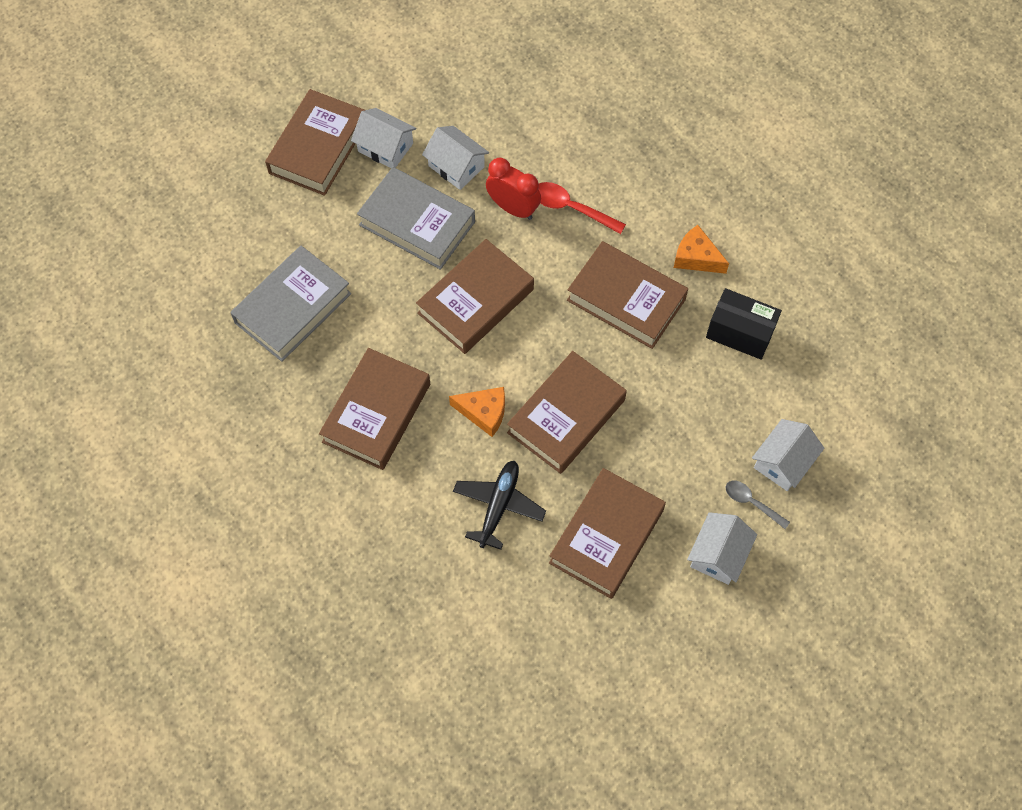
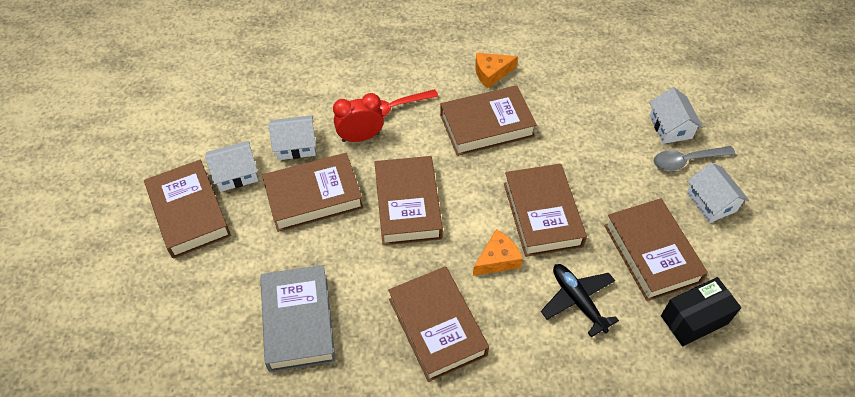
camera: 50 degrees left, 10 degrees down
(417, 223) = (314, 197): grey book -> brown book
(740, 333) = (563, 88): black box -> black box (694, 319)
(751, 503) = (686, 161): grey spoon -> grey spoon, size x1.51

